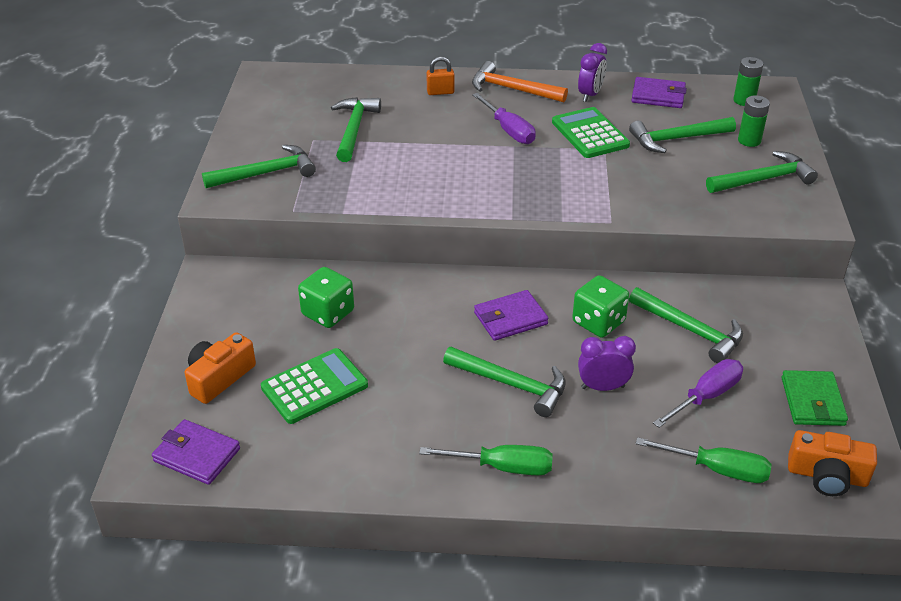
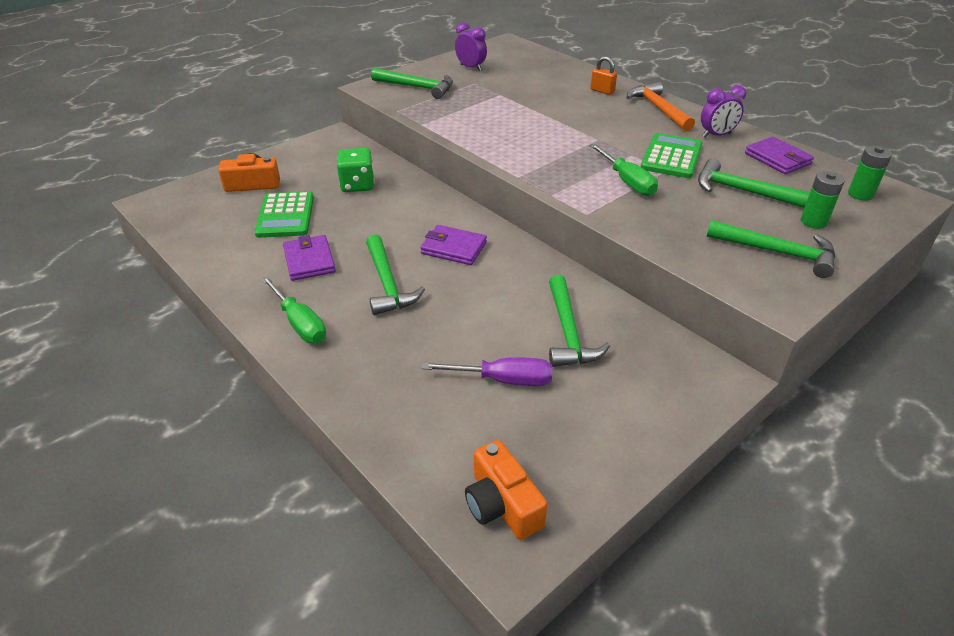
camera: 45 degrees right, 0 degrees up
(197, 455) = (180, 212): purple wallet -> purple wallet (309, 261)
(314, 386) = (285, 216): green calculator -> green calculator turned 75 degrees clockwise
(354, 129) = (508, 87): green hammer -> none
(509, 131) = (611, 130): purple screwdriver -> none
(598, 322) = (508, 285): green dice -> none
(603, 387) = (441, 324): purple clock -> purple clock (471, 68)
(718, 470) = (426, 431): green screwdriver -> green screwdriver (627, 182)
(812, 401) = (585, 446): green wallet -> none

